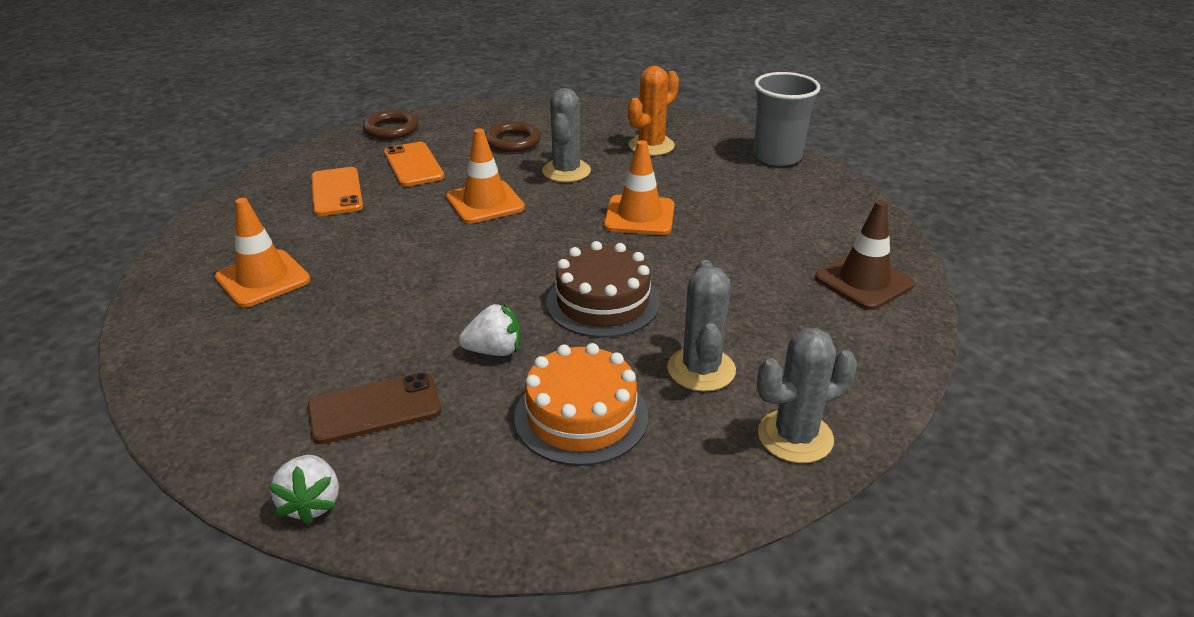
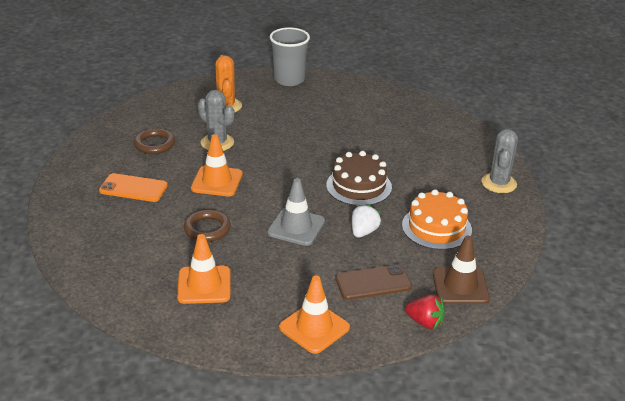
camera: 55 degrees left, 0 degrees up
(311, 503) = (425, 322): white strawberry -> red strawberry
(336, 192) = (129, 227): orange phone -> none
(375, 409) = (373, 283): brown phone -> brown phone turned 60 degrees clockwise
(391, 129) = (68, 179): brown ring -> brown ring (207, 229)
(447, 292) = (296, 227): none -> grey traffic cone
(639, 216) = (294, 142): orange traffic cone -> orange traffic cone (314, 327)
(701, 369) = (436, 184): grey cactus -> none
(864, 281) = (419, 116): brown traffic cone -> brown traffic cone (460, 286)

